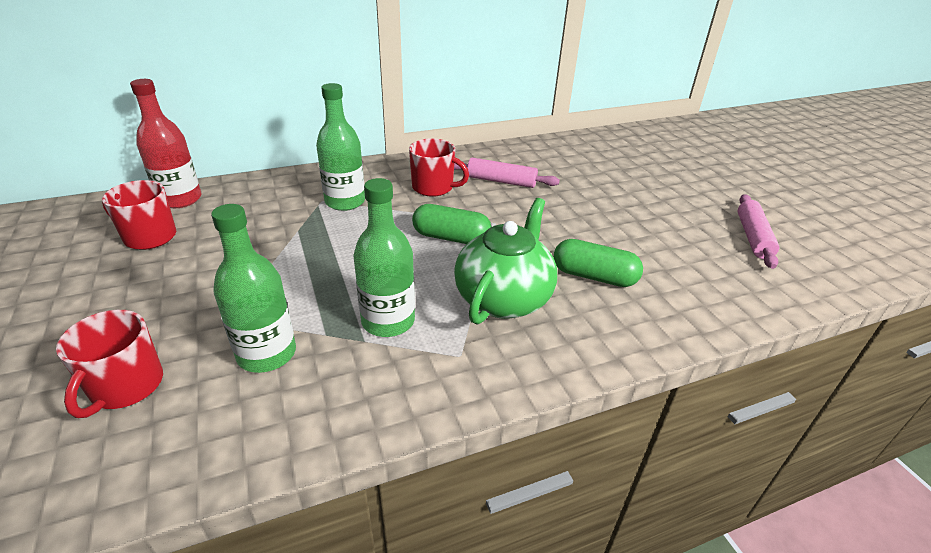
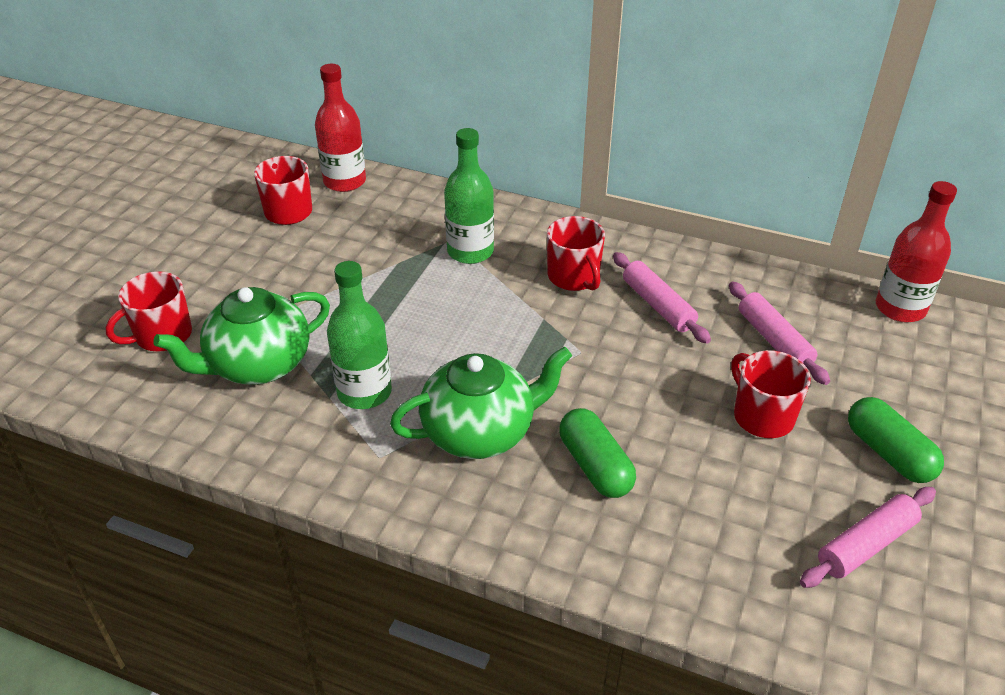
camera: 45 degrees right, 5 degrees up
(267, 354) = (258, 365): green bottle -> green teapot
(451, 238) = (515, 344): green capsule -> green capsule (888, 453)
(579, 172) = (773, 340): none -> pink rolling pin
(607, 136) = (900, 308): none -> red bottle
(628, 207) = (762, 416): none -> red mug

